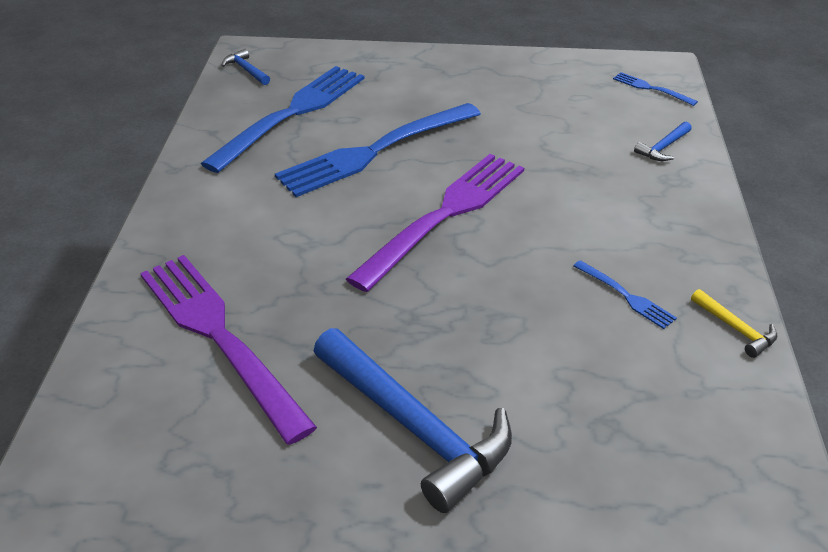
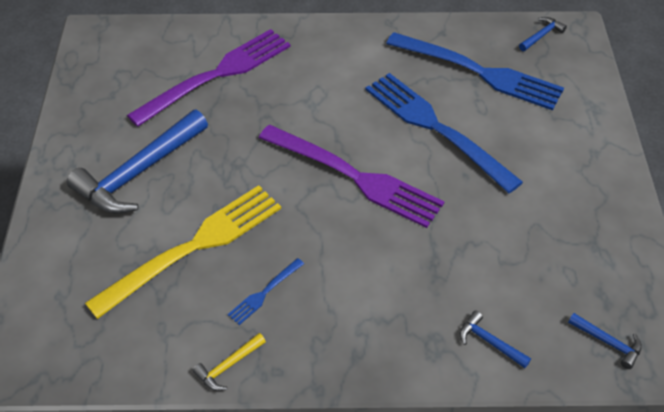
camera: 85 degrees right, 10 degrees up
(559, 362) = (193, 247): none -> yellow fork
(651, 89) = (608, 342): blue fork -> blue hammer

